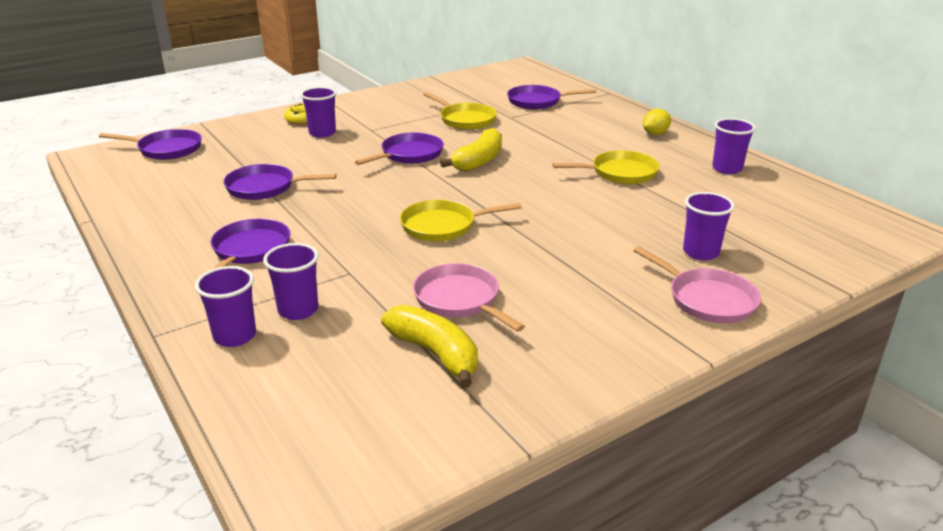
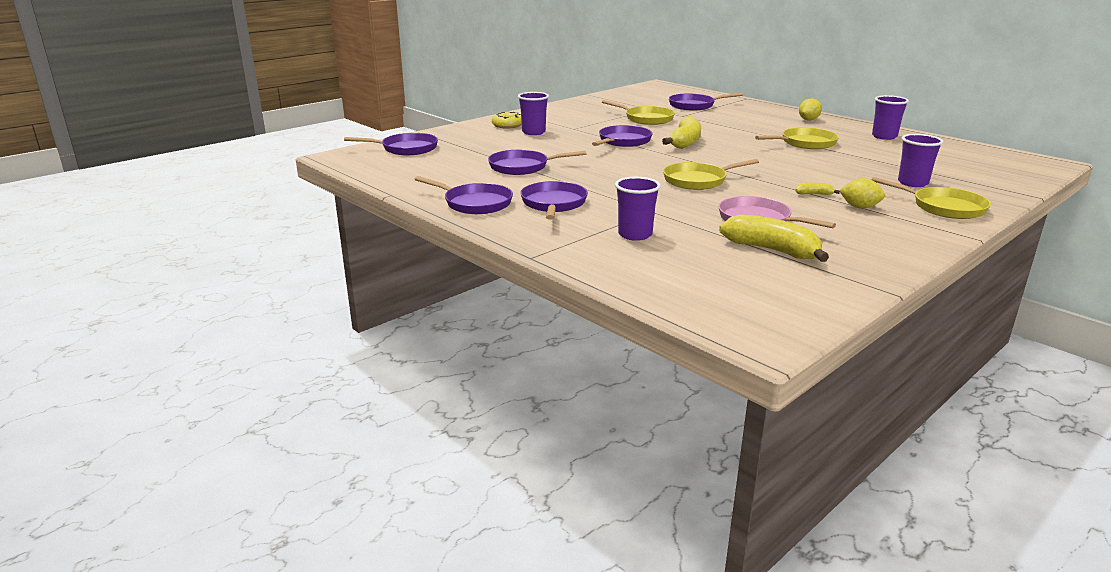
camera: 10 degrees left, 5 degrees down
(166, 241) = (475, 203): none -> purple pan
(235, 336) = (600, 252): purple cup -> none
(562, 261) = (814, 194): none -> yellow banana
(600, 289) = (859, 207): none -> yellow lemon
(707, 299) = (944, 207): pink pan -> yellow pan

